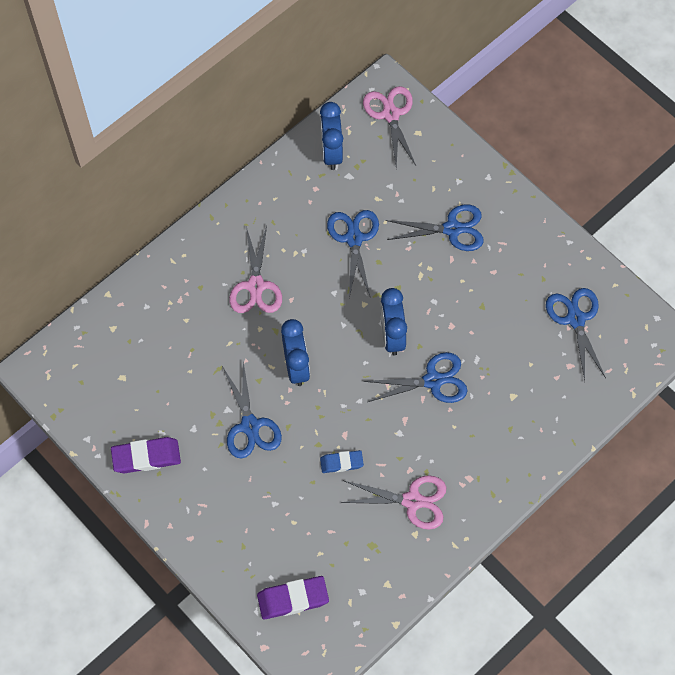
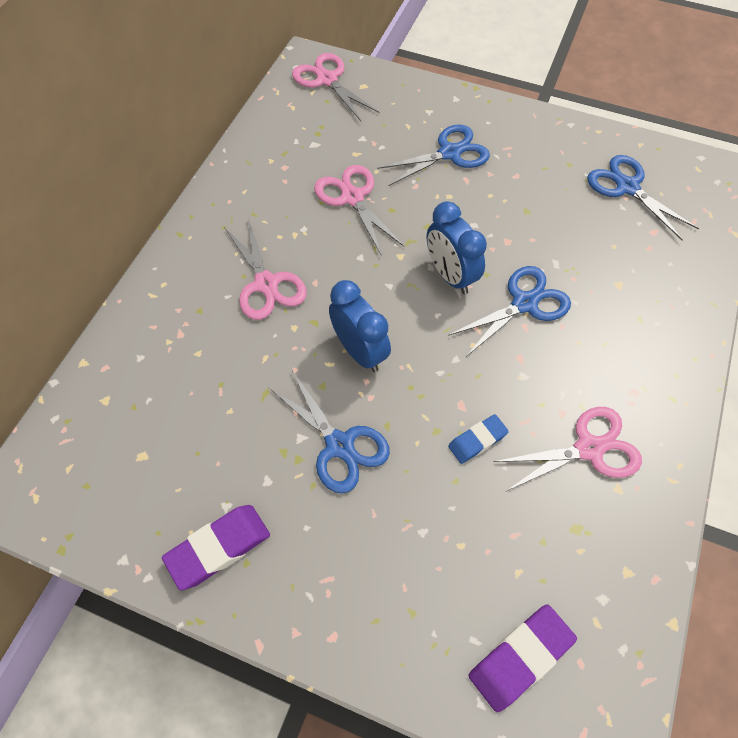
camera: 25 degrees left, 5 degrees down
(331, 152) = (284, 130): blue clock -> none
(354, 238) = (352, 198): blue scissors -> pink scissors

